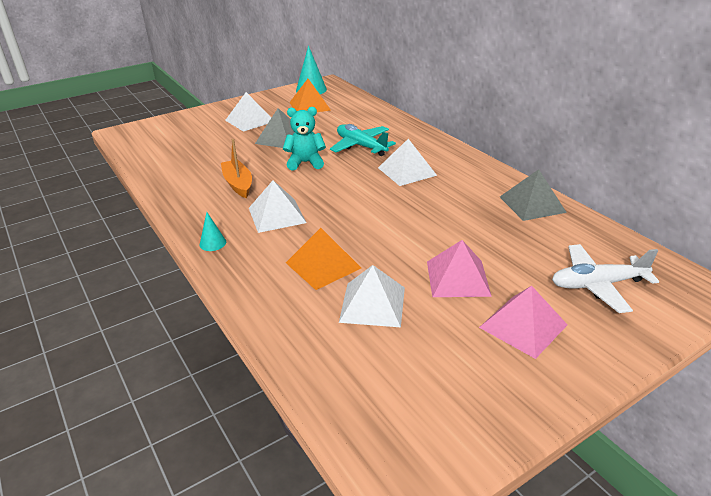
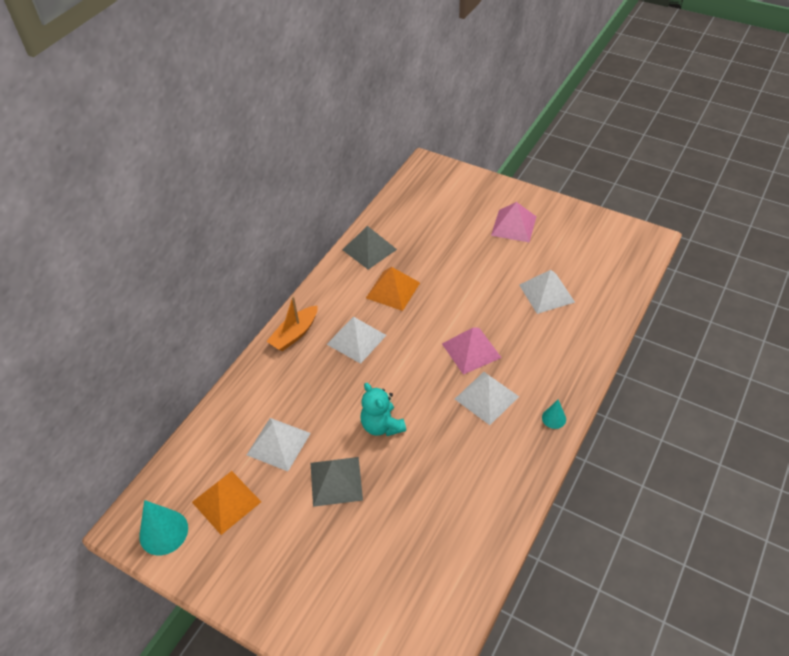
camera: 115 degrees left, 15 degrees up
(238, 184) = (456, 459): orange boat -> orange boat (294, 334)
(250, 120) = (301, 546): white pyramid -> white pyramid (278, 443)
(323, 265) = (528, 335): orange pyramid -> orange pyramid (393, 290)
(361, 146) = (321, 395): turquoise plane -> none
(458, 278) = (490, 263): pink pyramid -> pink pyramid (471, 350)
(597, 284) = (451, 204): white plane -> none

